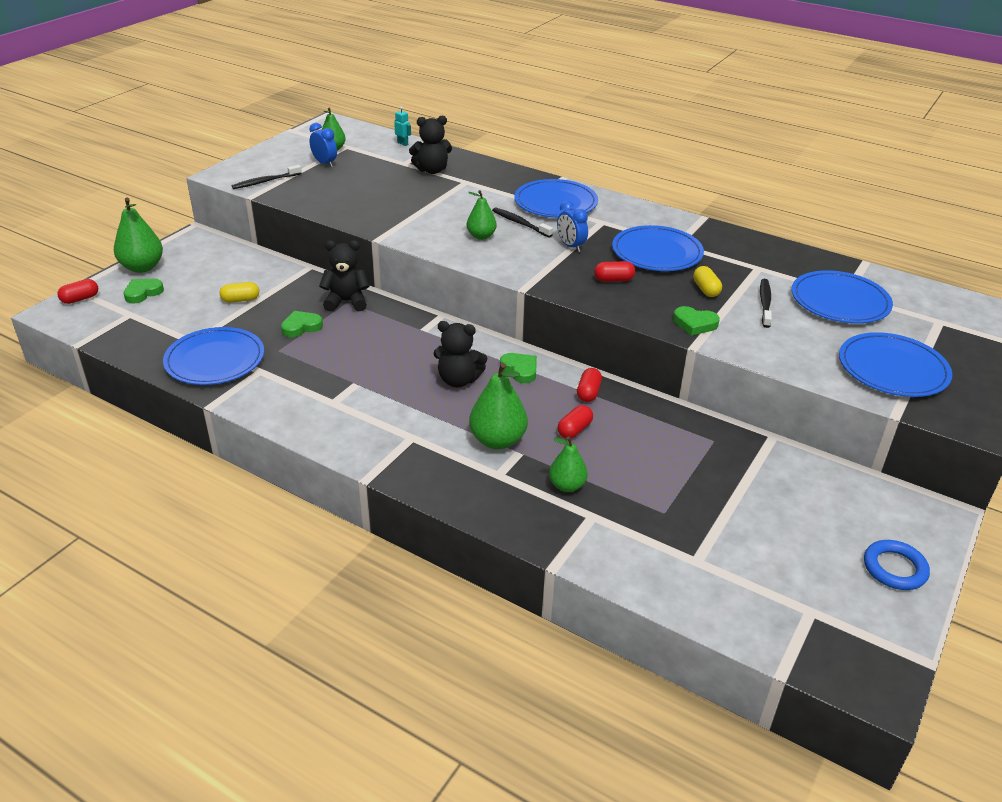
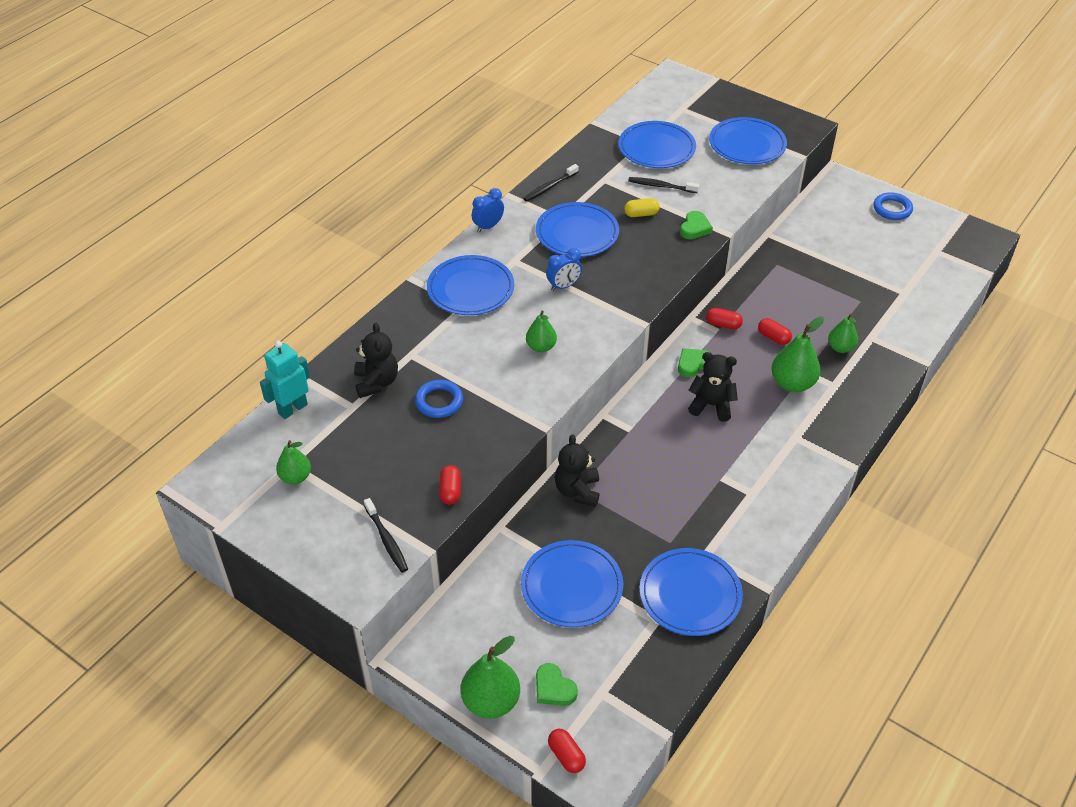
camera: 85 degrees left, 10 degrees up
(240, 300) = (572, 586): yellow capsule -> blue plate
(301, 327) = (626, 526): green heart -> none
(325, 163) = (340, 483): blue clock -> blue clock (488, 226)
(403, 143) = (292, 409): turquoise robot -> turquoise robot, size x1.95
(410, 194) = (439, 401): none -> blue ring
(458, 380) = (711, 405): black teddy bear -> black teddy bear turned 90 degrees counterclockwise
(520, 223) = (514, 317): black toothbrush -> black toothbrush (549, 187)
(613, 280) = (626, 265): red capsule -> red capsule (450, 491)

